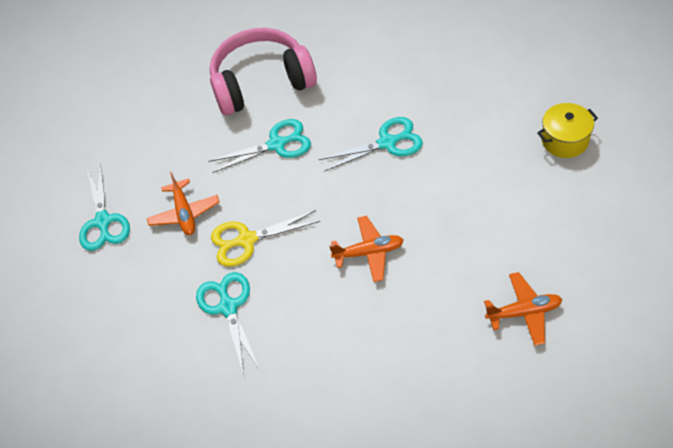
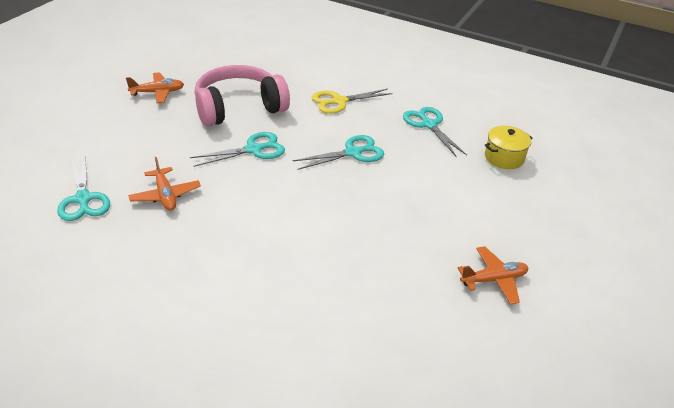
camera: 15 degrees left, 15 degrees down
(228, 307) = (207, 270): turquoise scissors -> turquoise scissors (429, 125)
(247, 240) = (226, 217): yellow scissors -> yellow scissors (339, 101)
(369, 252) = (343, 230): orange plane -> orange plane (157, 92)

